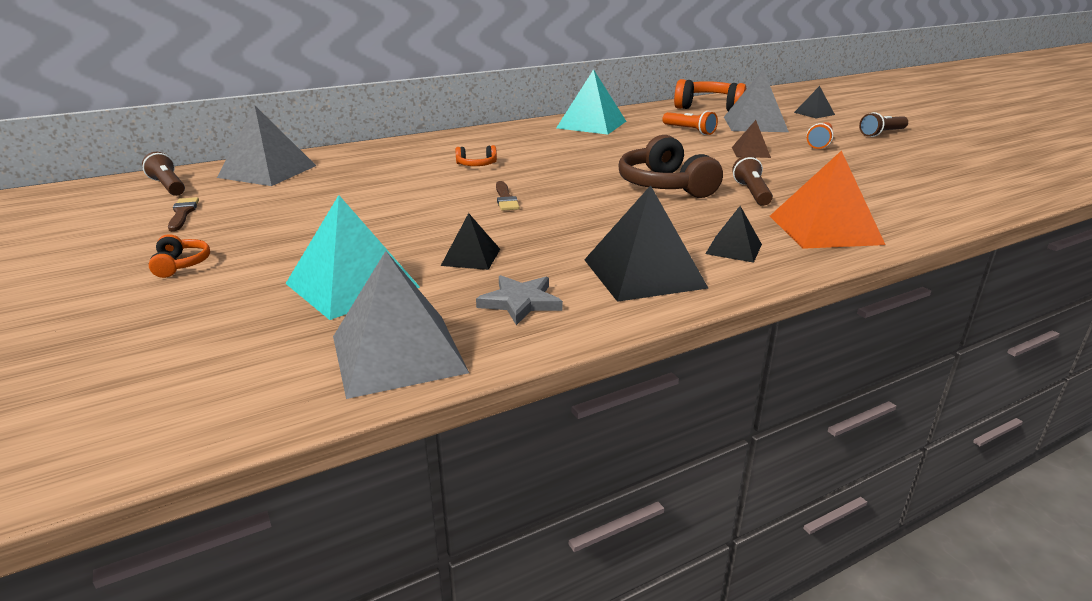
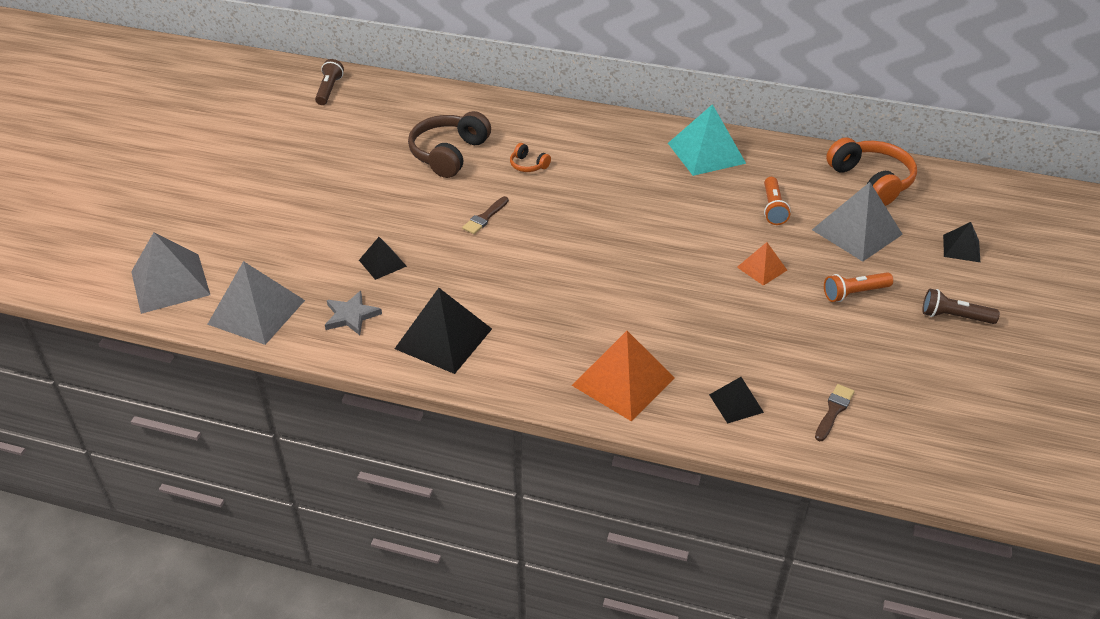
camera: 45 degrees right, 15 degrees up
(181, 265) = (254, 180): orange headphones -> none
(183, 213) = (305, 127): brown brush -> brown brush (833, 411)
(267, 171) = (397, 100): grey pyramid -> grey pyramid (170, 283)
(352, 285) = (300, 248): turquoise pyramid -> none
(665, 186) = (610, 268): brown headphones -> brown headphones (448, 154)
(734, 249) = (530, 356): black pyramid -> black pyramid (736, 403)
(751, 152) = (762, 268): brown pyramid -> orange pyramid
(752, 193) = (655, 315): brown flashlight -> none

